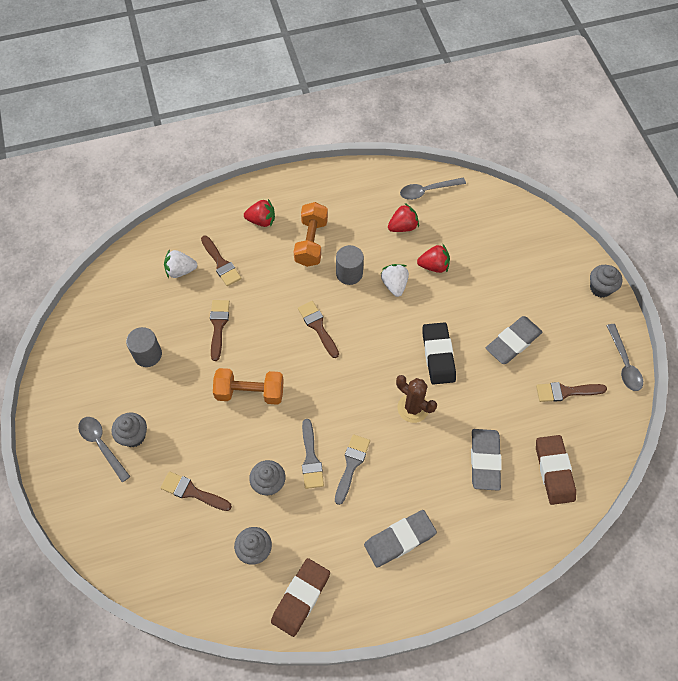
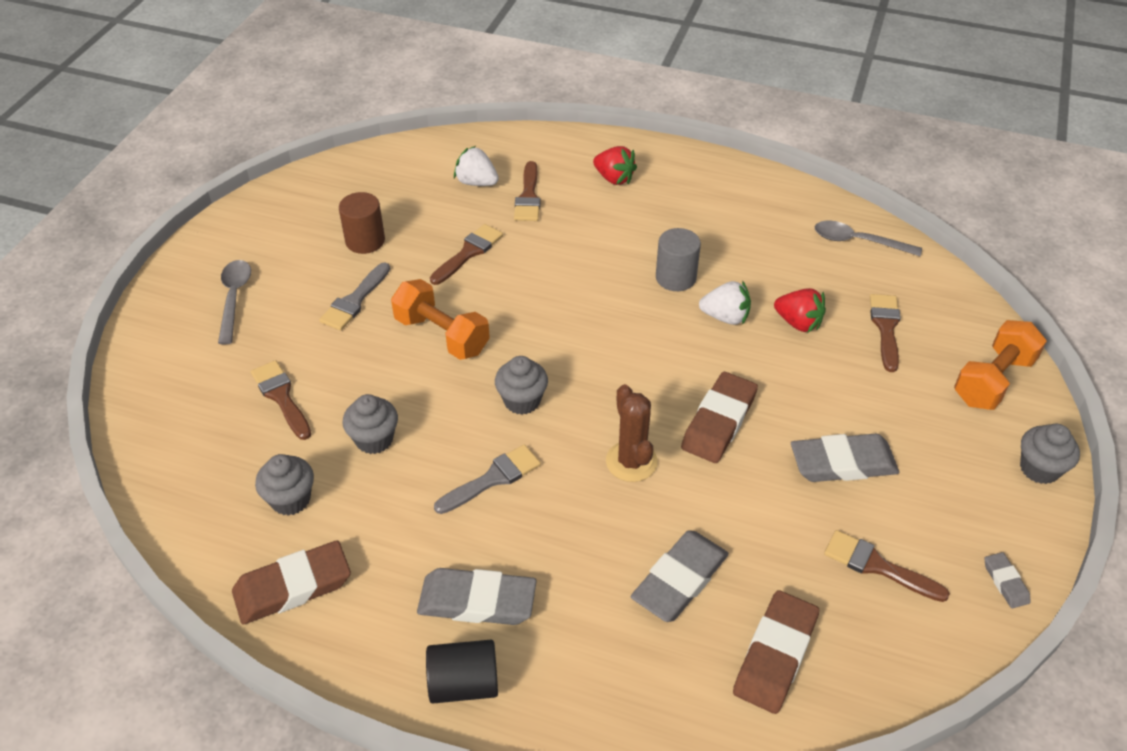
camera: 35 degrees right, 15 degrees down
(133, 436) = (274, 308): grey cupcake -> grey cupcake (522, 401)
(148, 354) = (365, 241): grey cylinder -> brown cylinder
(311, 242) = (655, 225): orange dumbbell -> orange dumbbell (993, 380)
(311, 458) = (449, 443): grey brush -> grey brush (355, 301)
(318, 326) = (586, 311): brown brush -> brown brush (885, 328)
(394, 285) = (725, 317): white strawberry -> white strawberry turned 75 degrees clockwise
(403, 227) = (791, 263): red strawberry -> none
(428, 587) = (464, 684): none -> black cylinder
(438, 355) = (718, 422): black eraser -> brown eraser
(624, 363) = (1005, 582): grey spoon -> grey eraser

